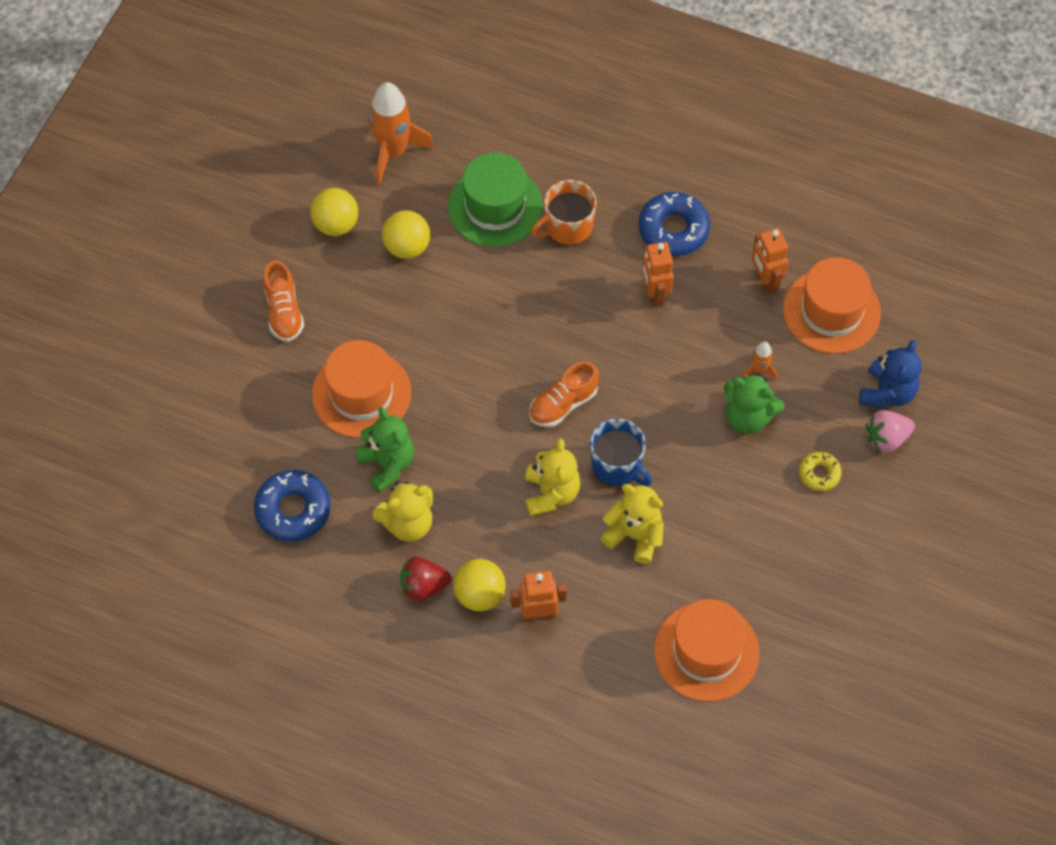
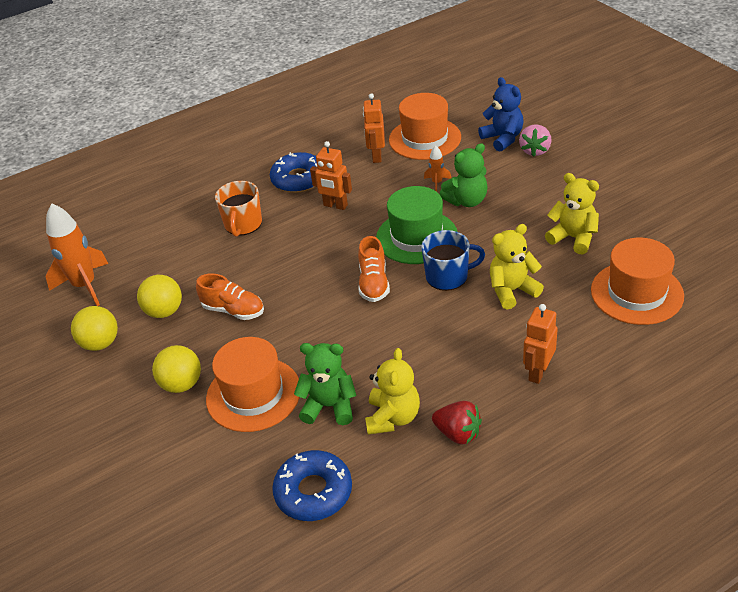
camera: 50 degrees left, 20 degrees down
(284, 312) = (134, 410): orange shoe -> orange shoe (233, 310)
(423, 586) = (458, 433): red strawberry -> red strawberry turned 90 degrees counterclockwise
(480, 594) = (493, 400): yellow ball -> yellow ball (182, 384)
(495, 206) = (187, 252): green hat -> green hat (416, 237)
(551, 493) = (440, 320): yellow teddy bear -> yellow teddy bear (573, 238)
(765, 281) = (376, 156): orange robot -> orange robot turned 75 degrees clockwise
(819, 474) = (536, 187): yellow donut -> none

